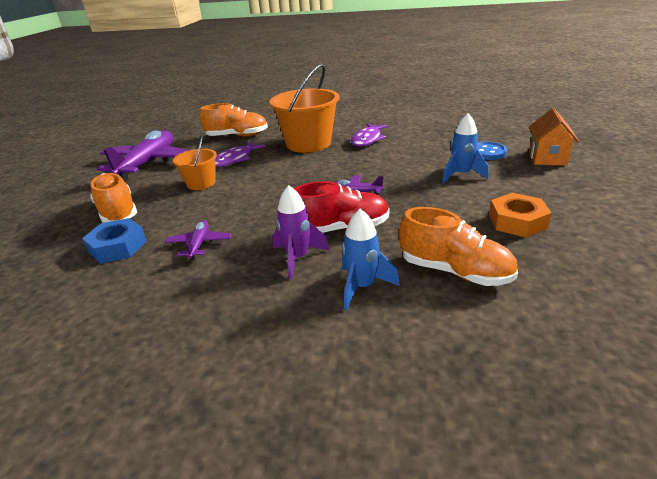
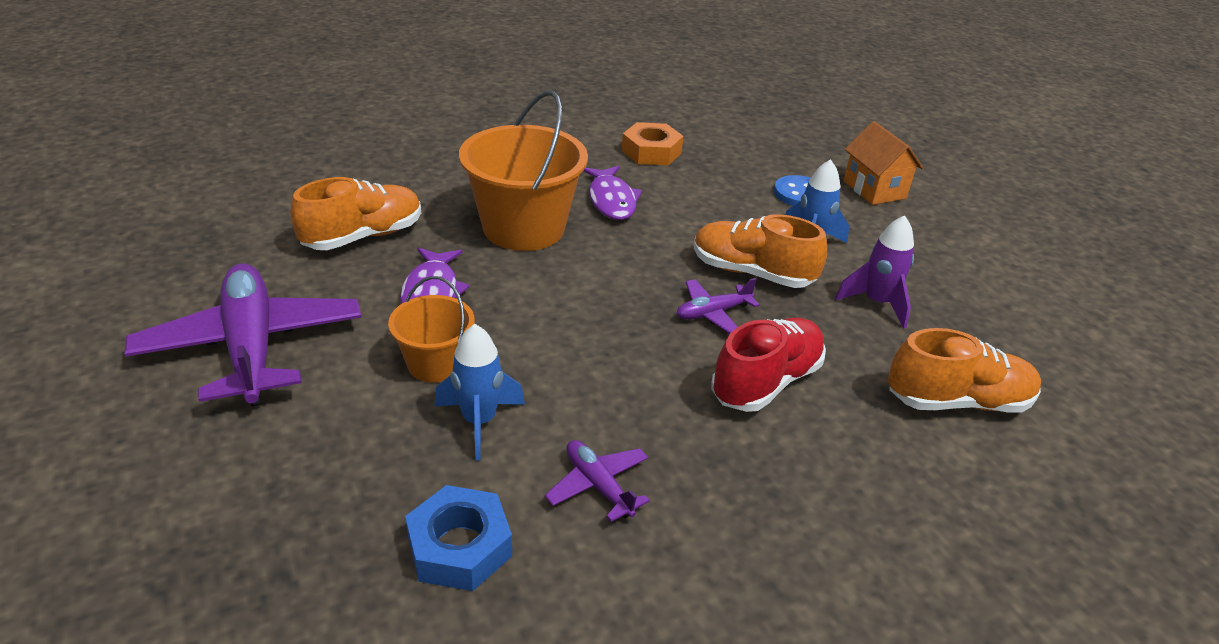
camera: 40 degrees left, 5 degrees up
(118, 212) = (351, 478): orange shoe -> orange shoe (751, 273)
(298, 258) = (768, 452): purple rocket -> purple rocket (877, 303)
(362, 287) = (891, 464): blue rocket -> blue rocket (479, 422)
(517, 221) = (942, 304): orange nut -> orange nut (651, 152)

